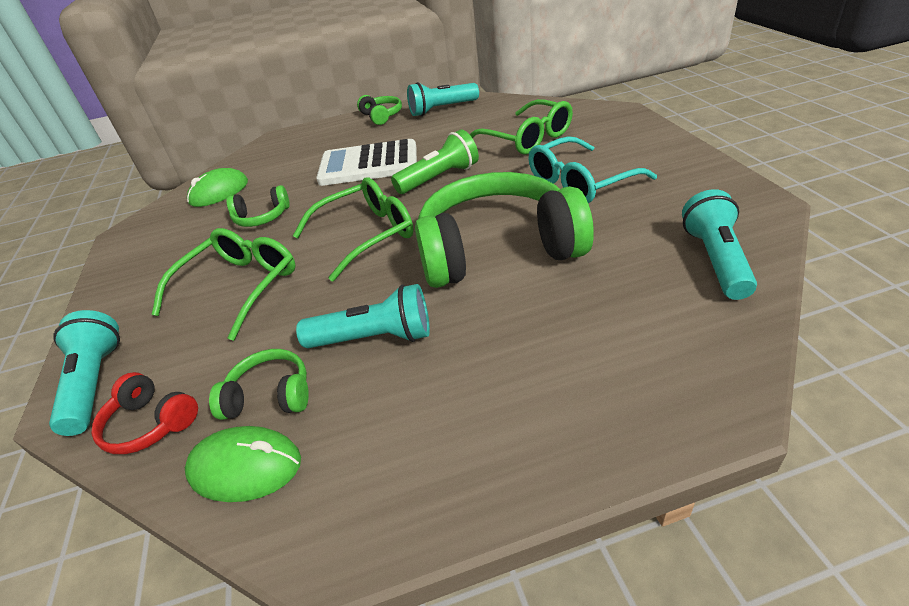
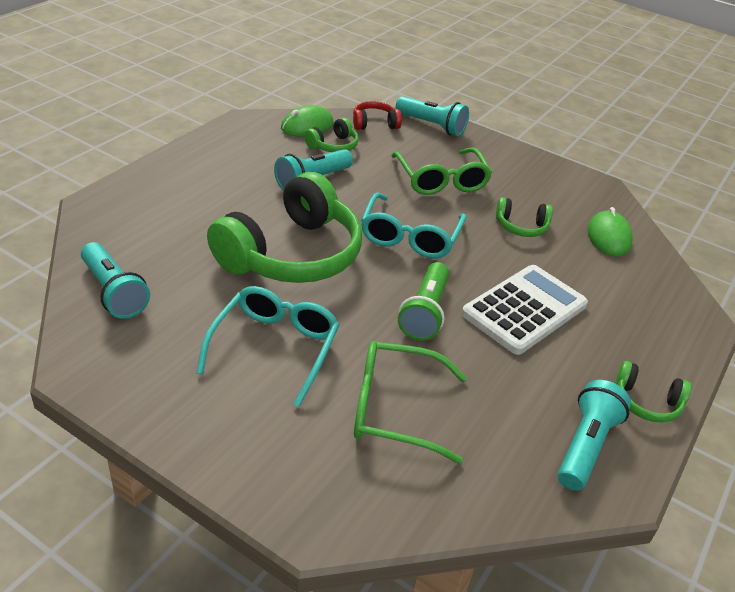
camera: 130 degrees right, 0 degrees up
(262, 217) = (521, 226): green headphones -> green headphones turned 120 degrees counterclockwise
(366, 235) = (410, 236): green glasses -> turquoise glasses

